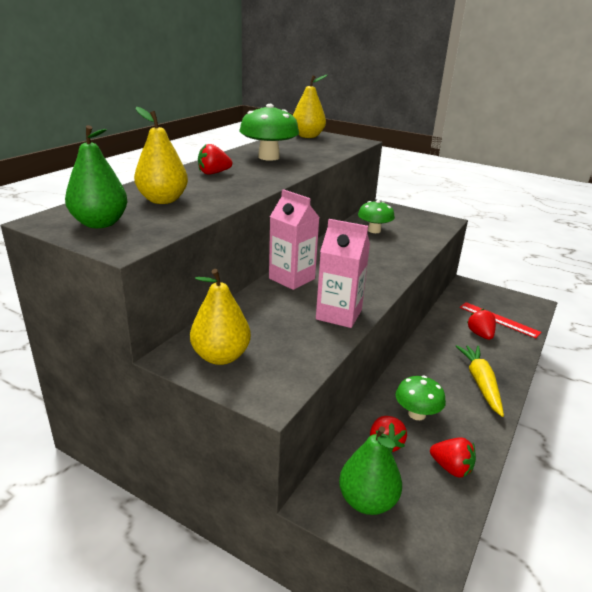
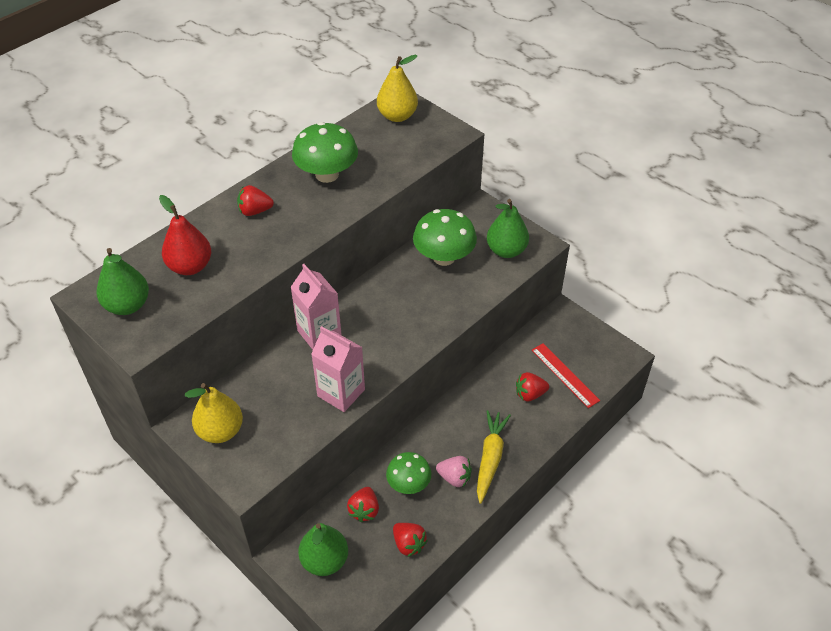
camera: 15 degrees right, 20 degrees up
(163, 200) = (190, 266): yellow pear -> red pear
(374, 230) = (444, 257): green mushroom -> green mushroom, size x1.54
(422, 224) = (506, 250): none -> green pear
(458, 403) = (454, 478): none -> pink strawberry
(480, 334) = (530, 394): red strawberry -> red strawberry turned 105 degrees counterclockwise

